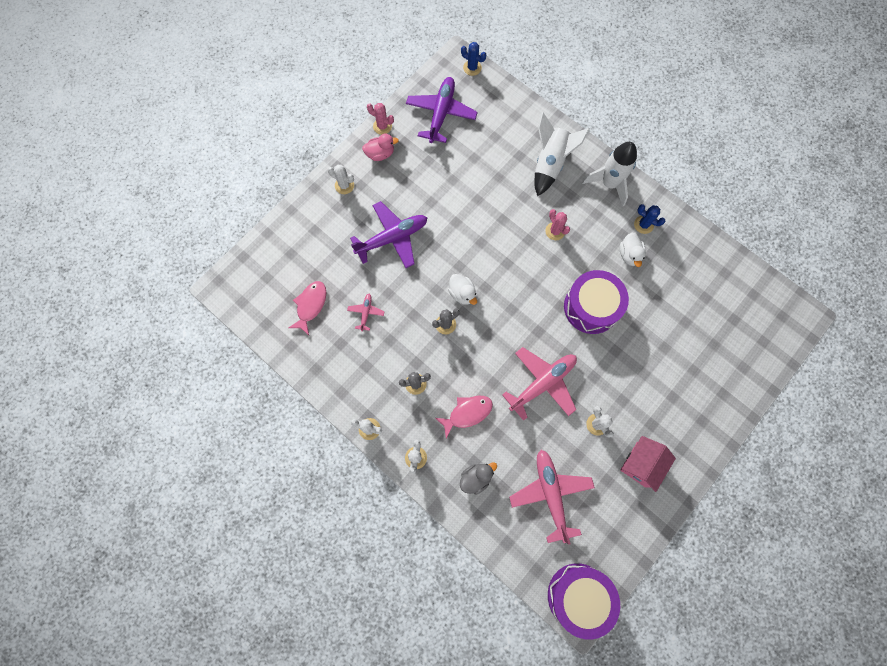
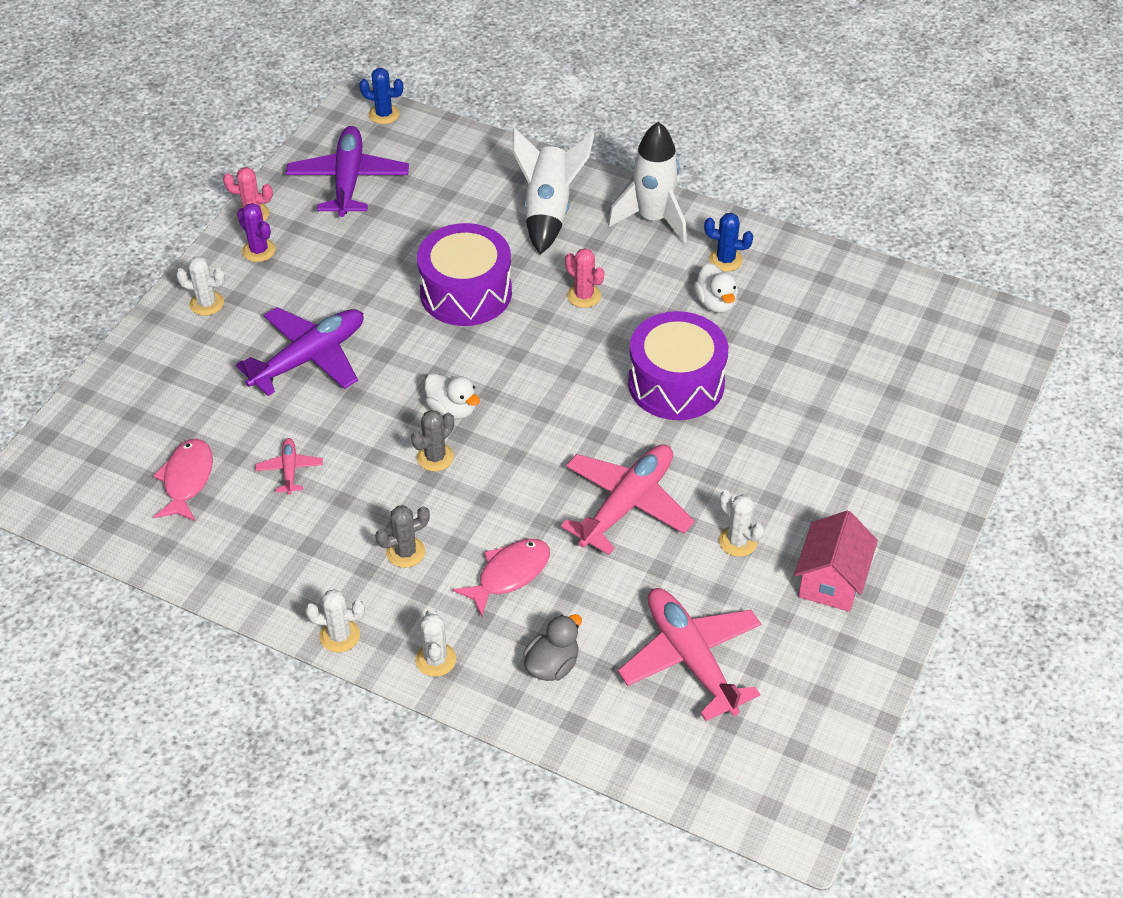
camera: 15 degrees left, 25 degrees down
(380, 154) = (259, 250): pink duck -> purple cactus
(578, 596) = (788, 799): purple drum -> purple drum (466, 292)

